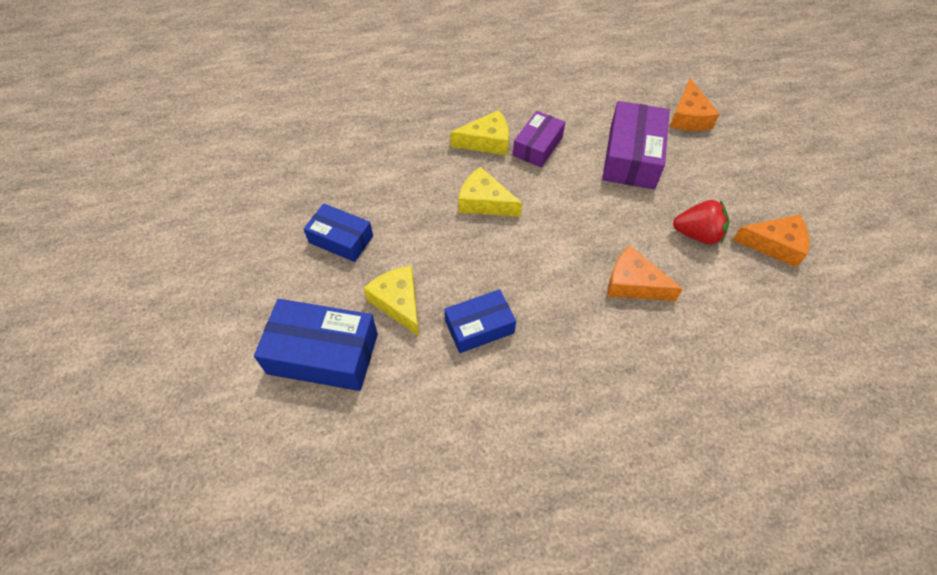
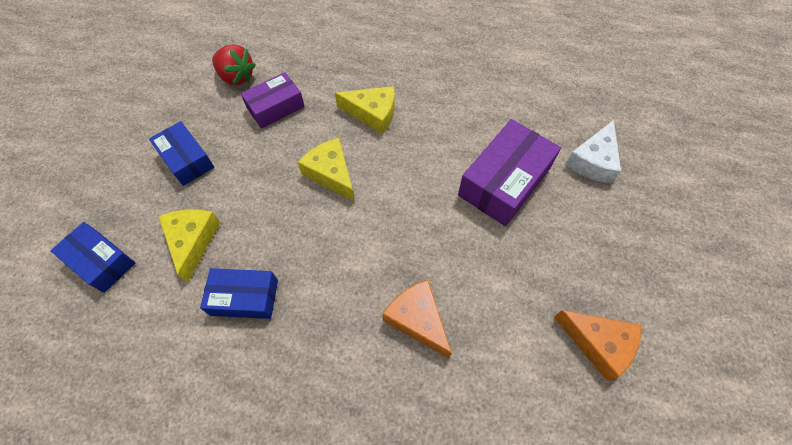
camera: 25 degrees right, 5 degrees up
(323, 354) = (101, 261): blue box -> blue box, size x0.63
(538, 146) = (417, 136): purple box -> purple box (275, 107)
(689, 117) = (593, 161): orange cheese -> white cheese
(697, 234) = (519, 294): red strawberry -> red strawberry (236, 77)

